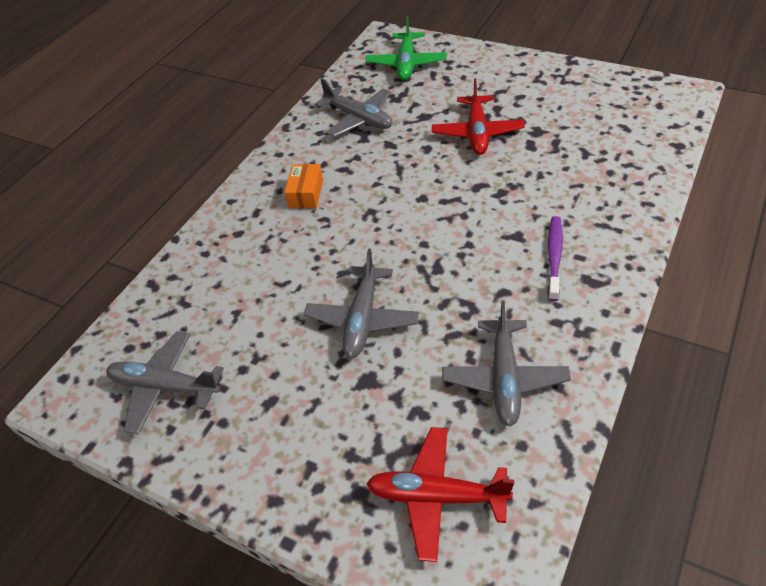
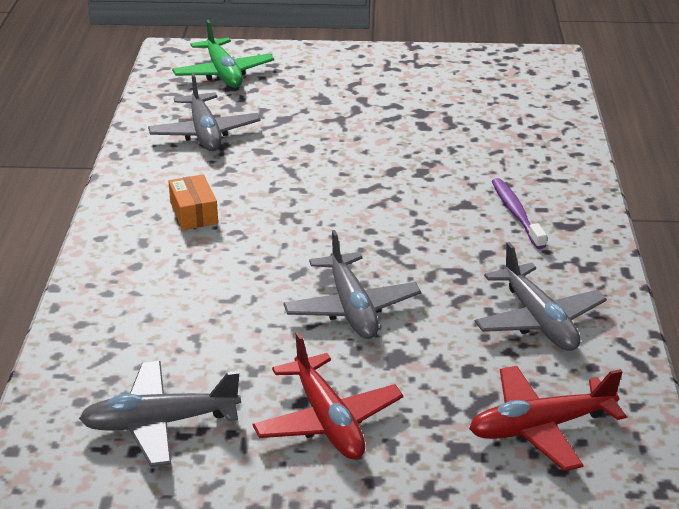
camera: 30 degrees left, 15 degrees down
(359, 119) = (205, 133): grey plane -> grey plane turned 60 degrees clockwise
(477, 133) = (356, 124): red plane -> red plane (328, 421)

